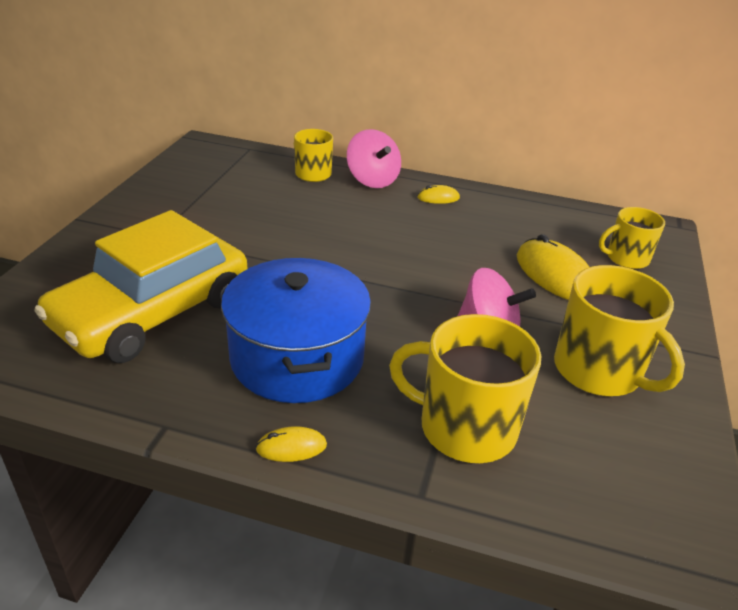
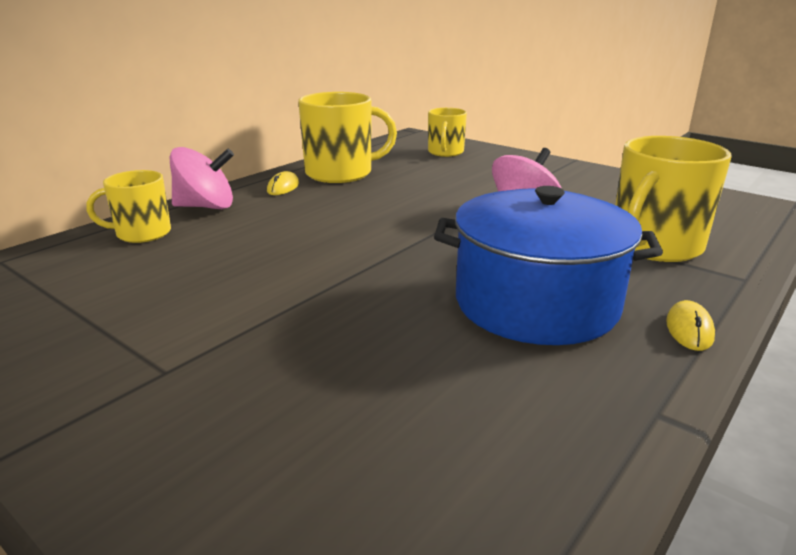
camera: 65 degrees left, 10 degrees down
(153, 312) = (389, 398): yellow car -> none
(555, 275) = (454, 175): yellow mouse -> none
(599, 371) = (586, 190): yellow mug -> yellow mug (341, 173)

